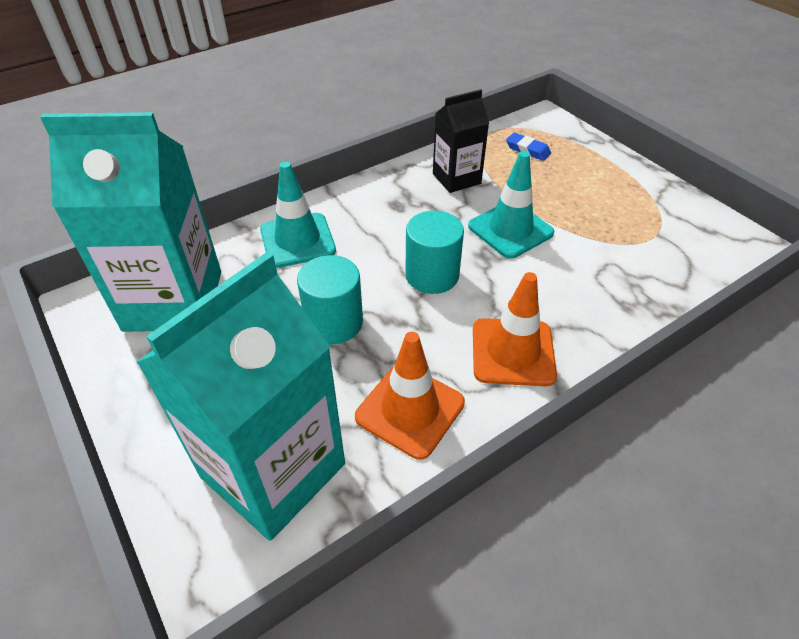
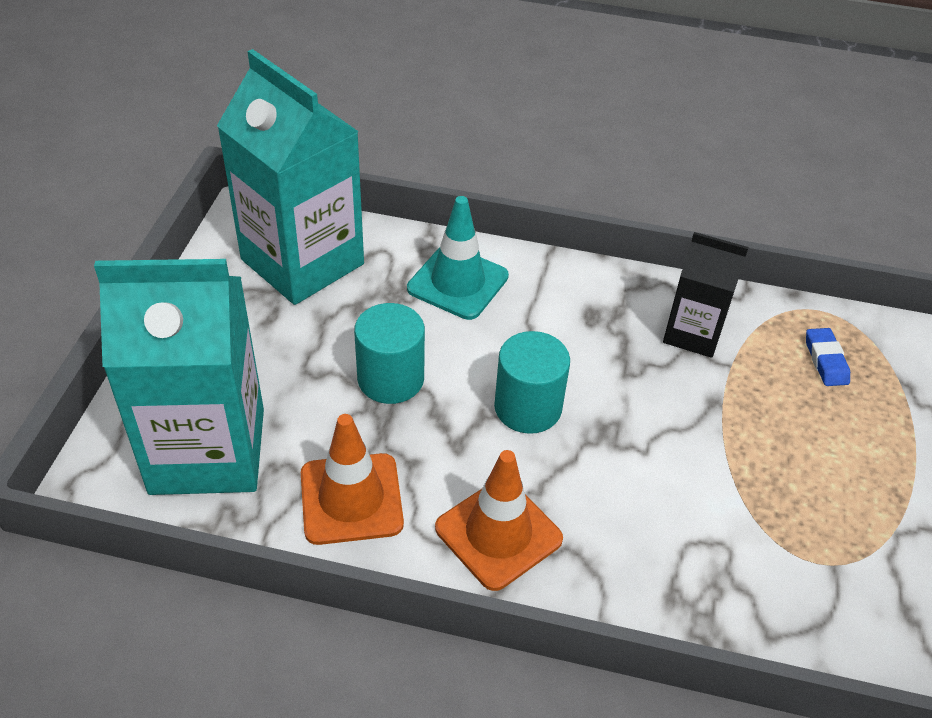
camera: 45 degrees right, 0 degrees up
(510, 229) = (669, 427): turquoise traffic cone -> none

